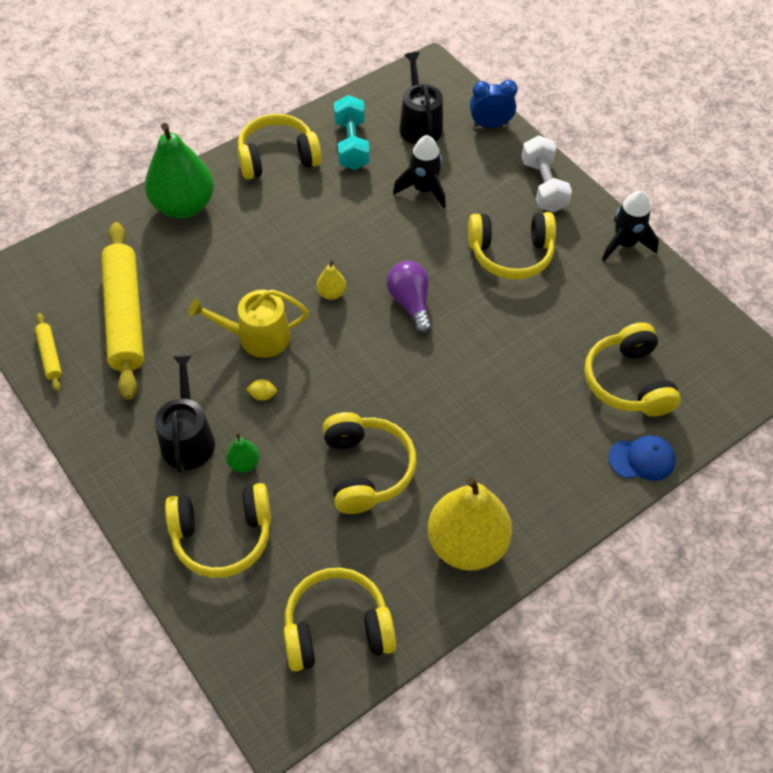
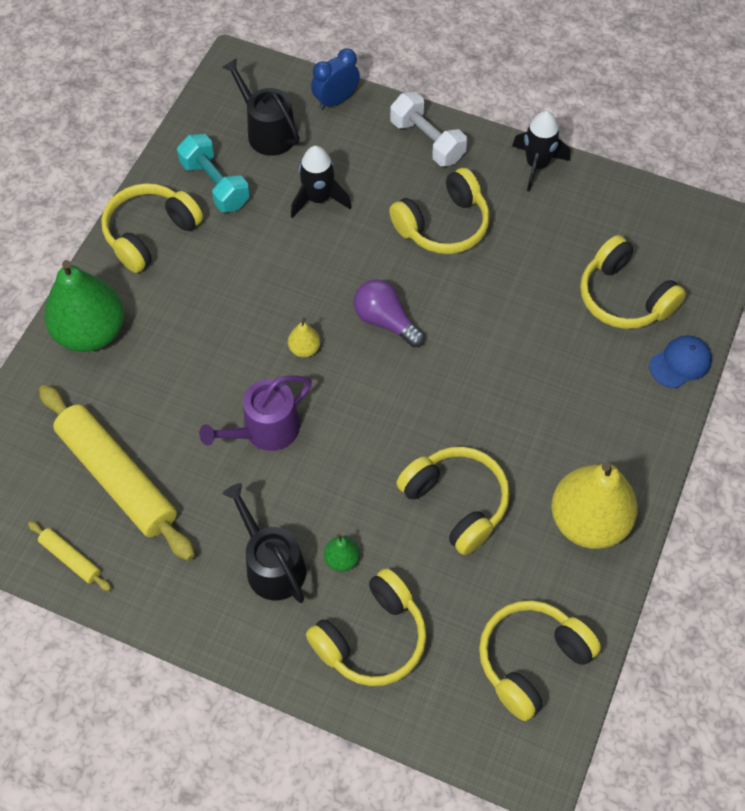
camera: 30 degrees left, 5 degrees up
(257, 337) = (265, 430): yellow watering can -> purple watering can
(262, 395) = (312, 484): yellow lemon -> none

